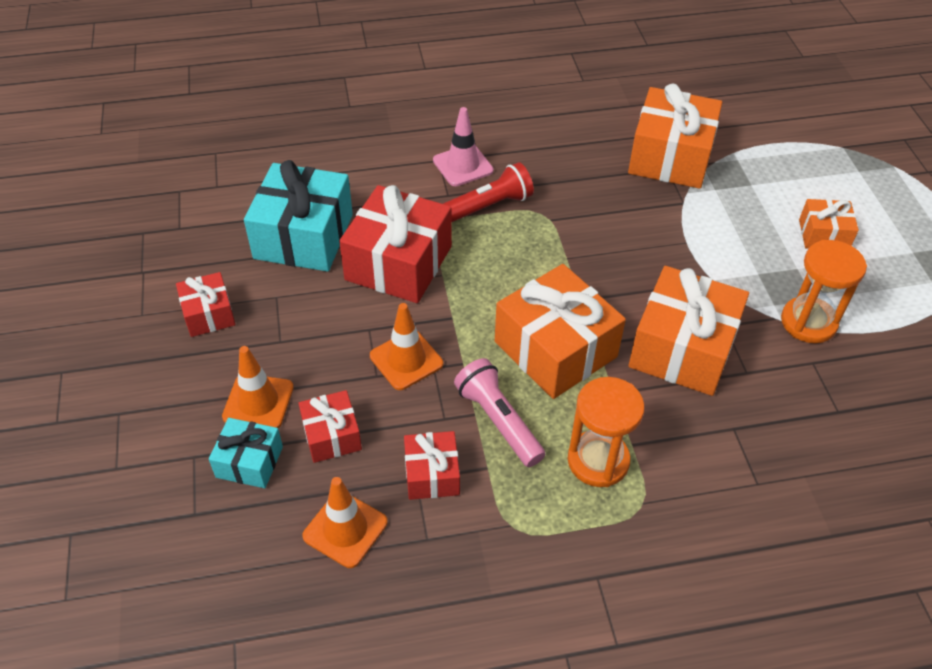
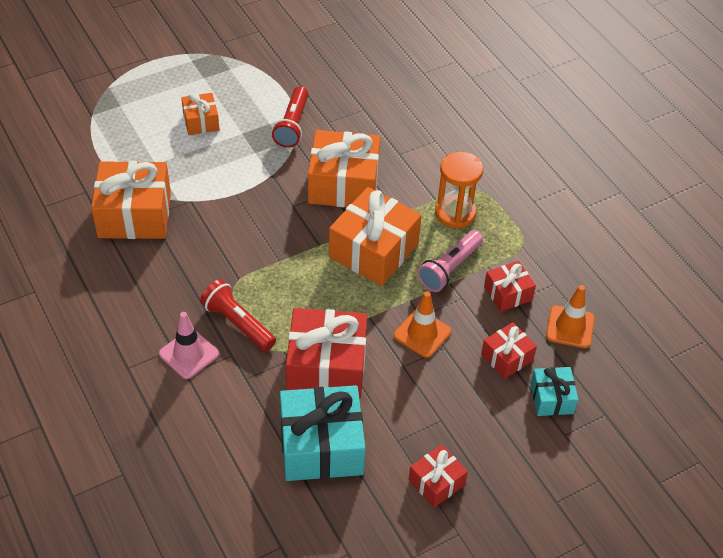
camera: 110 degrees left, 0 degrees up
(258, 402) = (502, 412): orange traffic cone -> none
(808, 322) = (292, 125): orange hourglass -> red flashlight

